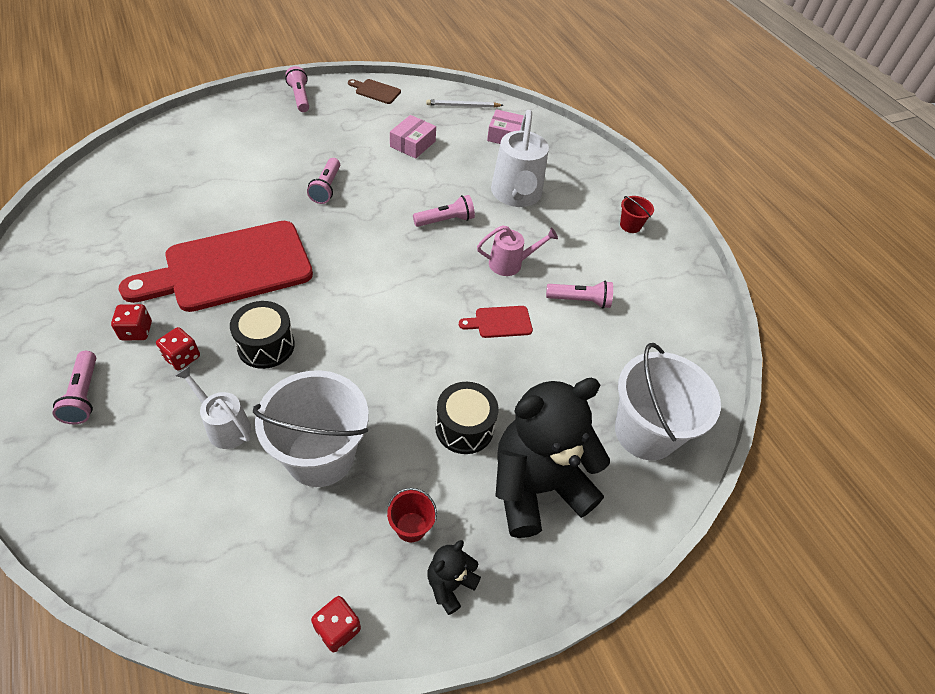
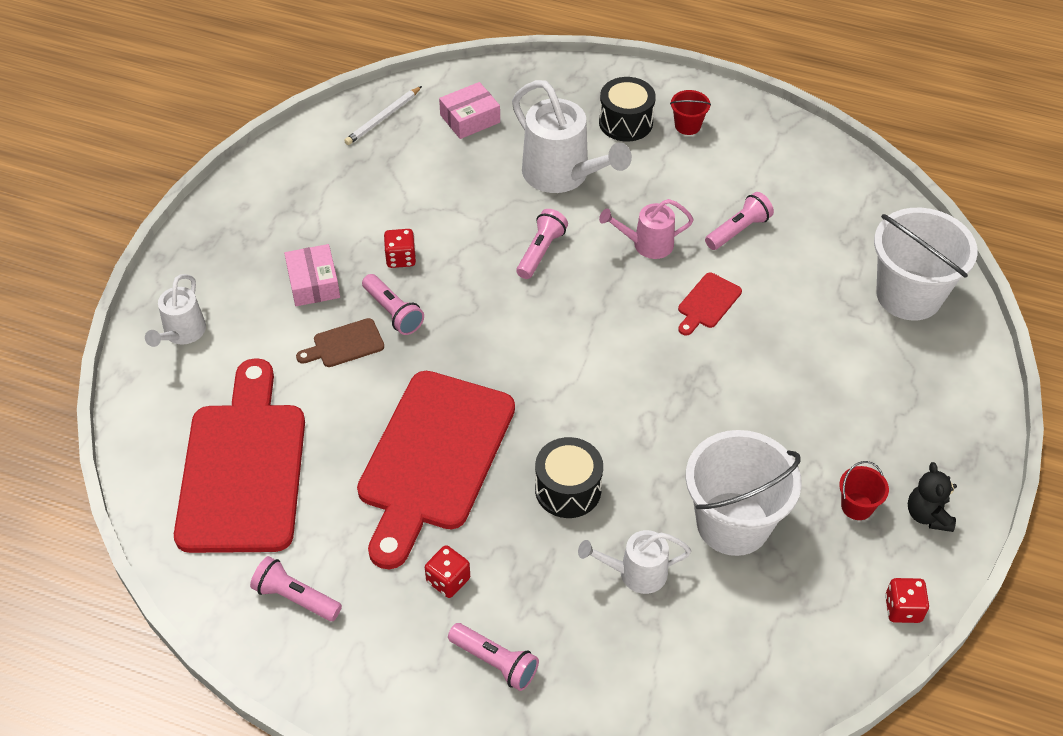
camera: 40 degrees left, 0 degrees up
(148, 196) = (243, 468): none -> red cutting board
(182, 357) = (520, 561): red dice -> red dice (401, 258)
(223, 122) = (182, 334): none -> white watering can
(300, 97) = (211, 241): pink flashlight -> pink flashlight (295, 598)
(376, 91) = (275, 170): brown cutting board -> brown cutting board (344, 344)
(413, 144) = (399, 199): pink box -> pink box (313, 283)
(464, 427) = (795, 407): black drum -> black drum (625, 122)
(511, 263) = (646, 244): pink watering can -> pink watering can turned 135 degrees counterclockwise
(537, 486) = (894, 401): black teddy bear -> none

